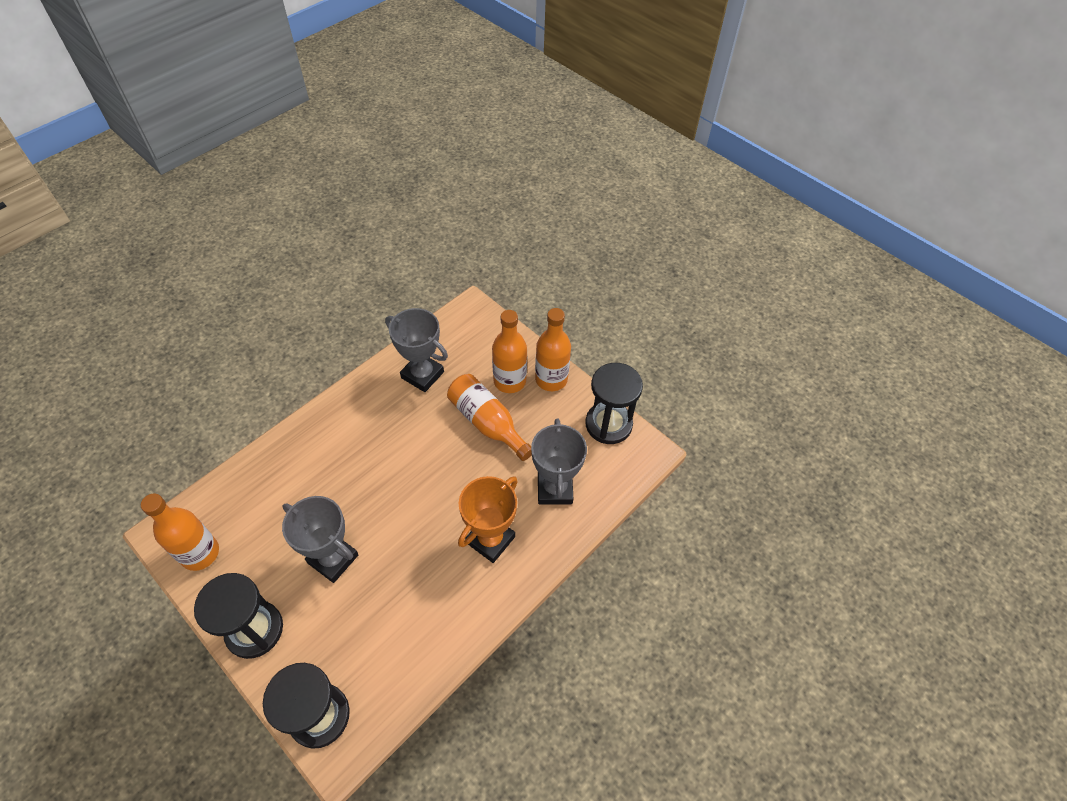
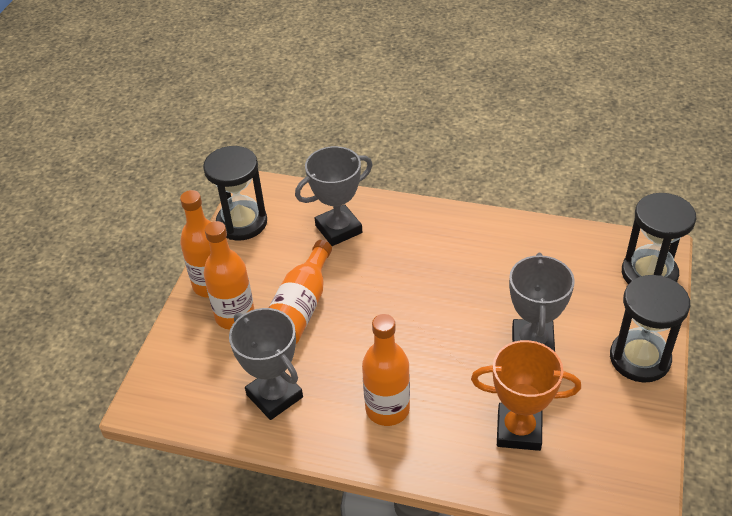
camera: 115 degrees left, 10 degrees down
(200, 553) = (625, 456): orange bottle -> orange bottle (387, 409)
(422, 375) = (274, 396): grey trophy -> grey trophy turned 45 degrees counterclockwise
(490, 540) = (421, 247): orange trophy -> orange trophy (519, 430)

